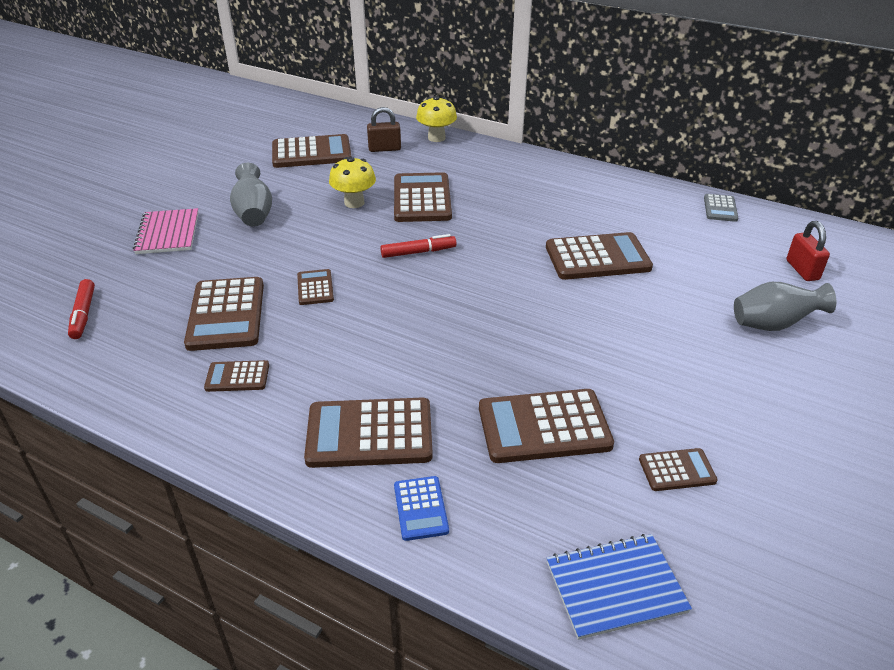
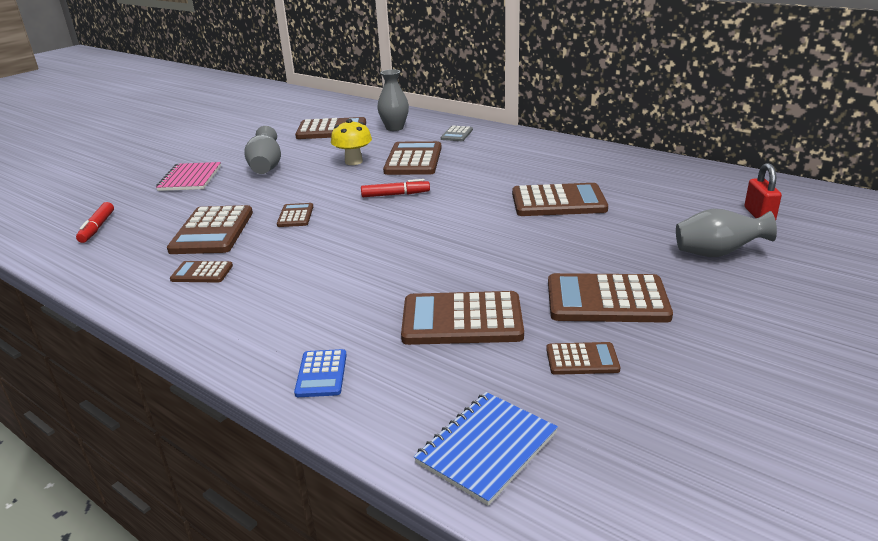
camera: 10 degrees right, 10 degrees down
(369, 433) = (298, 317): brown calculator -> brown calculator (607, 300)
(384, 149) = (394, 128): brown padlock -> grey vase
(436, 138) = (442, 121): yellow mushroom -> none
(615, 587) = (486, 448): blue notebook -> blue notebook turned 45 degrees counterclockwise
(720, 208) = (689, 170): grey calculator -> grey calculator (456, 134)

